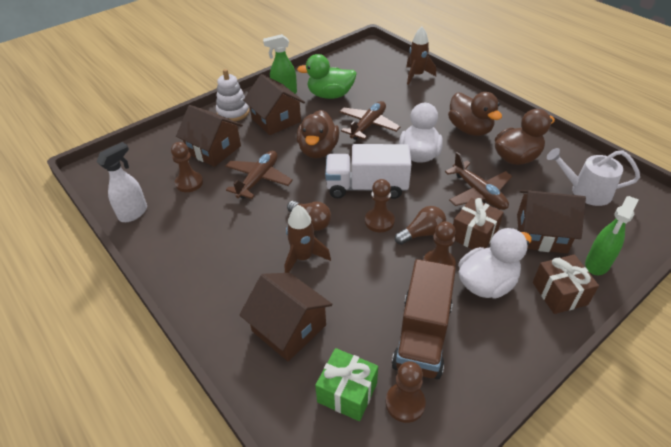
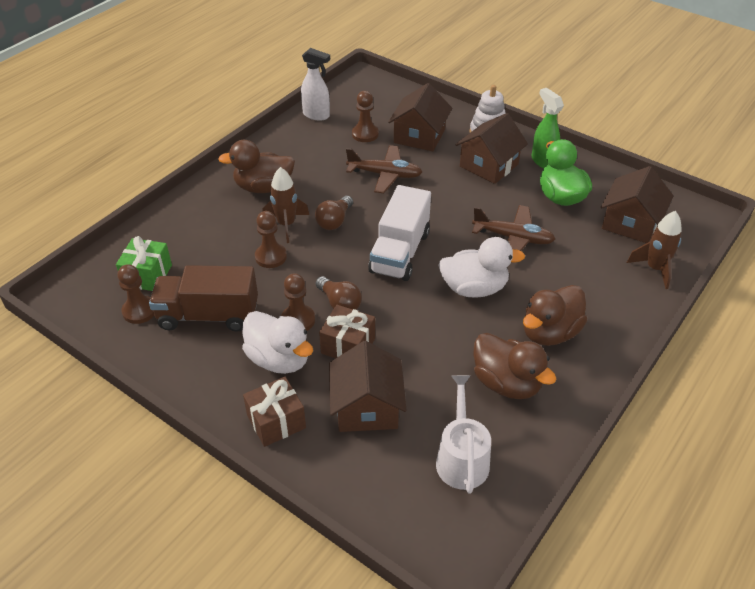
camera: 75 degrees right, 0 degrees up
(289, 328) = (206, 231): brown house -> brown house (630, 223)
(318, 150) = (448, 206): brown duck -> brown duck (263, 187)
(367, 187) = (400, 252): white truck -> white truck turned 150 degrees counterclockwise
(379, 221) = (349, 269): brown pawn -> brown pawn (271, 257)
(478, 193) = (421, 347): brown plane -> none
(597, 264) = (327, 460): green spray bottle -> none

